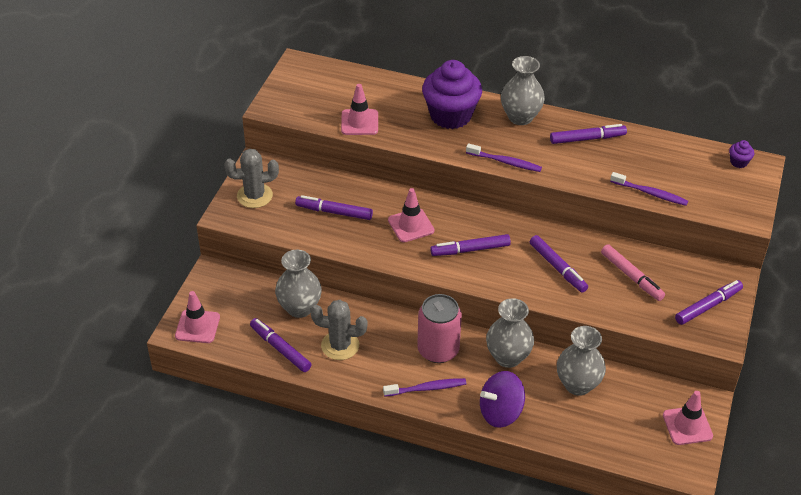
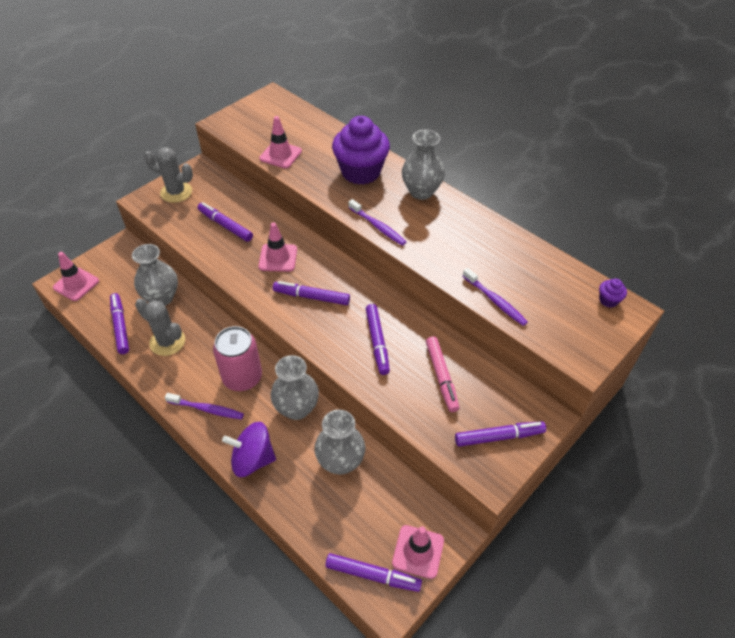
camera: 25 degrees right, 5 degrees up
(587, 139) = (469, 229): purple marker -> purple marker (372, 575)

